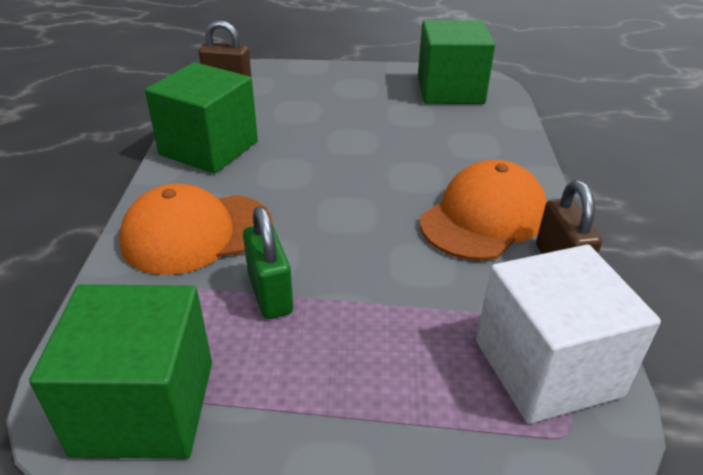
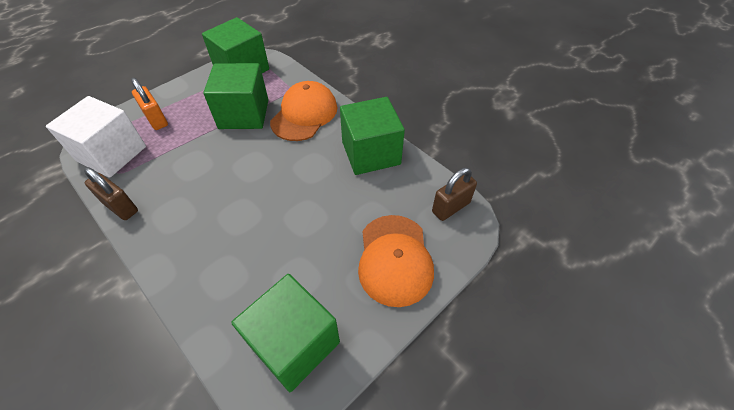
camera: 135 degrees right, 15 degrees up
(270, 293) = (244, 114): green padlock -> green cube
(423, 394) = (156, 119): none -> orange padlock
(484, 217) = (177, 211): orange cap -> orange cap (395, 259)

